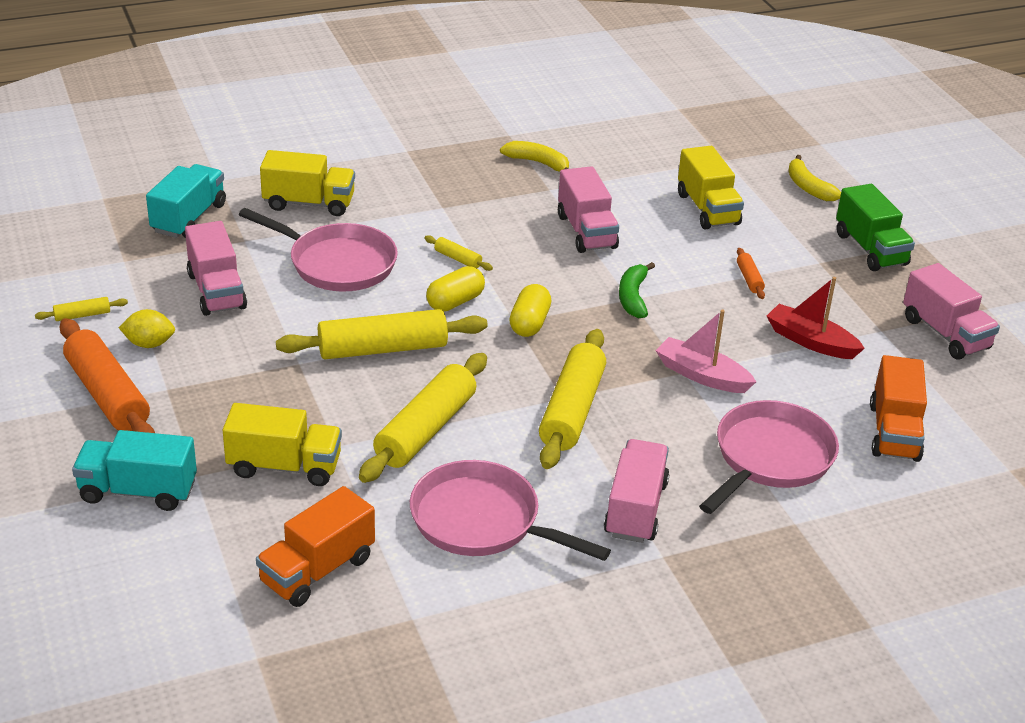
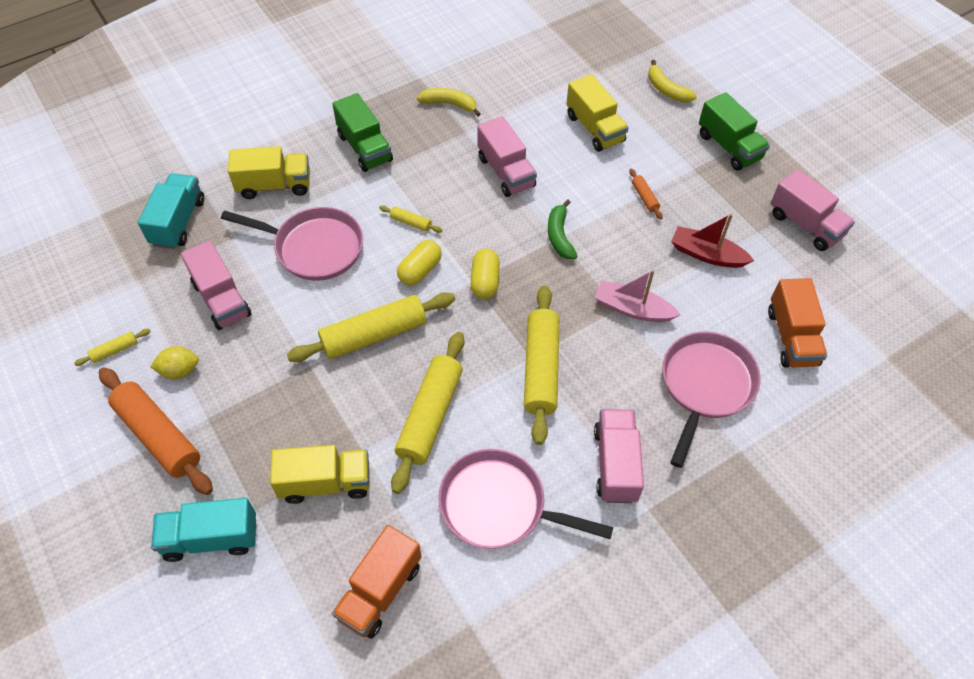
camera: 10 degrees left, 20 degrees up
(424, 186) = (365, 148): none -> green truck

